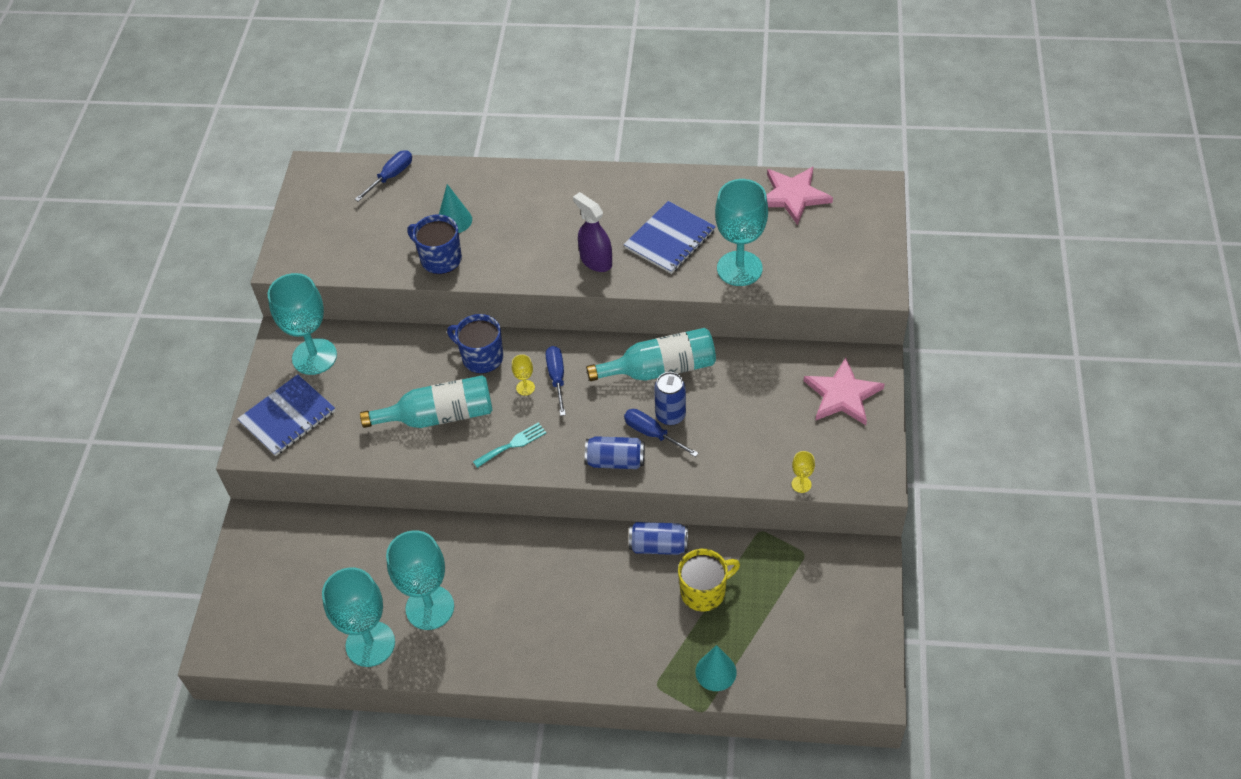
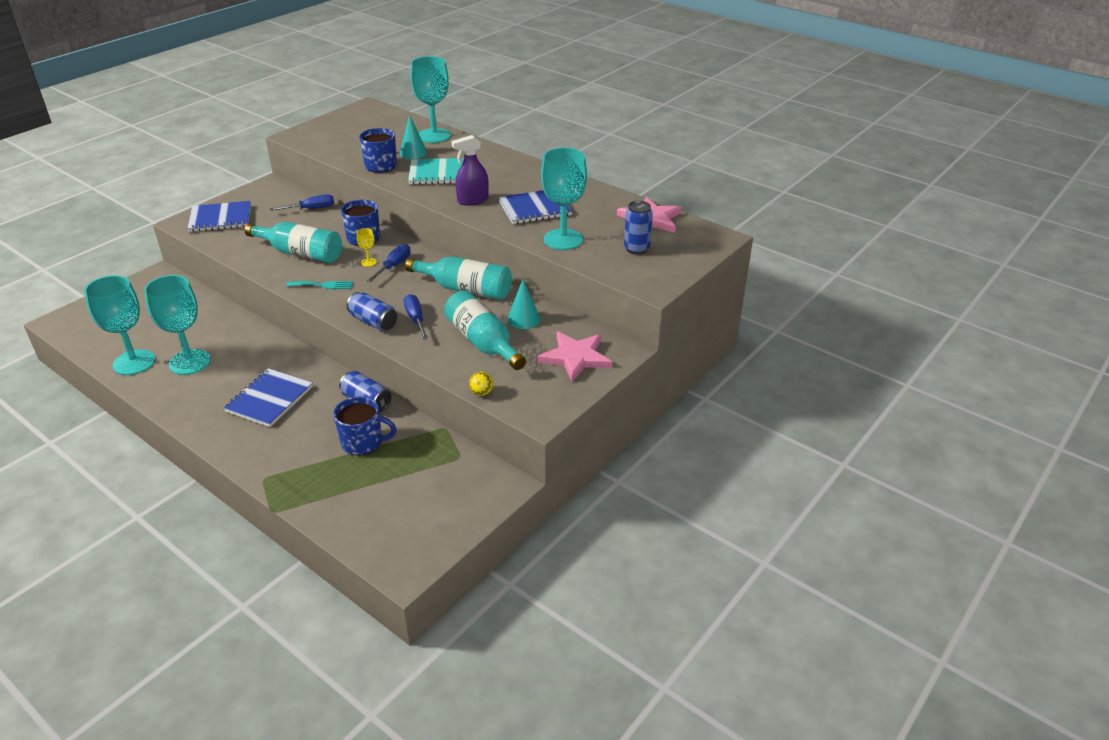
camera: 30 degrees right, 15 degrees down
(314, 357) = (272, 199): turquoise goblet -> turquoise goblet (434, 135)
(391, 176) = (404, 123): blue screwdriver -> blue screwdriver (311, 209)
(518, 238) = (439, 173): none -> turquoise notebook
(563, 600) = (269, 399): none -> blue notebook
(596, 260) = (472, 200): purple spray bottle -> purple spray bottle turned 105 degrees counterclockwise
(670, 416) = (440, 315): blue can -> blue can (636, 249)
(704, 592) = (363, 442): yellow mug -> blue mug
(715, 672) = (311, 493): turquoise cone -> turquoise cone (523, 319)
(744, 425) = (483, 342): none -> turquoise bottle
(801, 484) = (481, 393): yellow goblet -> yellow ball

